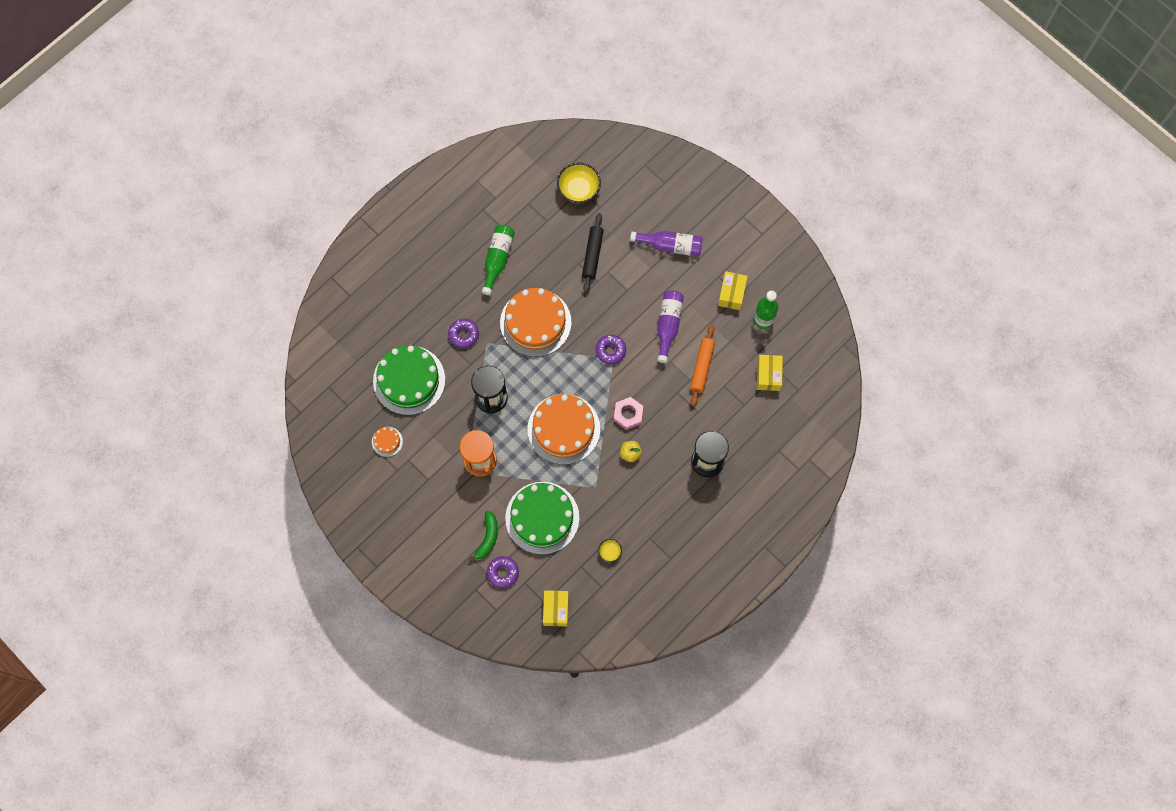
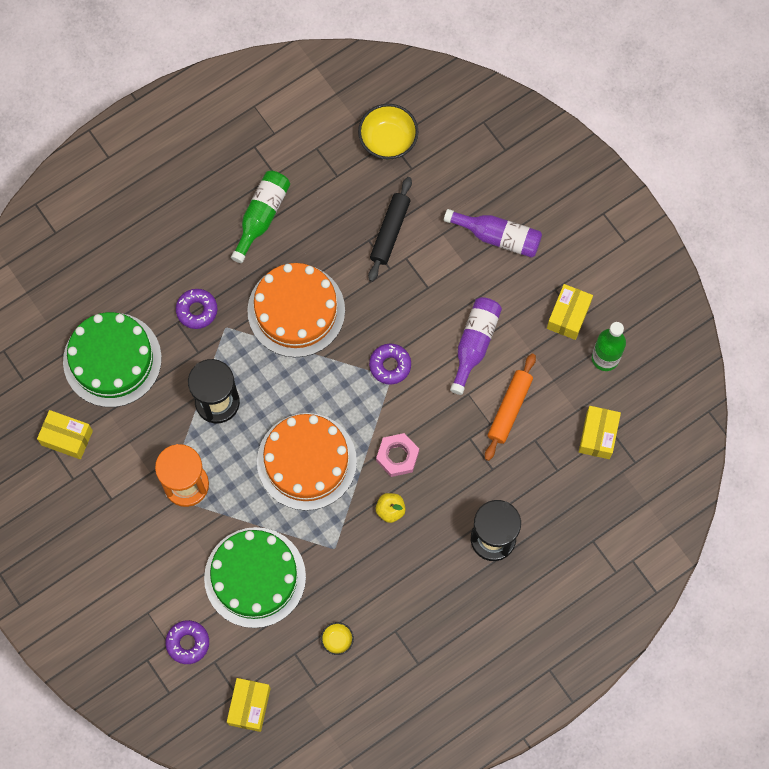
camera: 10 degrees right, 0 degrees up
(387, 441) = (67, 438): orange cake -> yellow box
(487, 538) = (176, 592): green banana -> none

